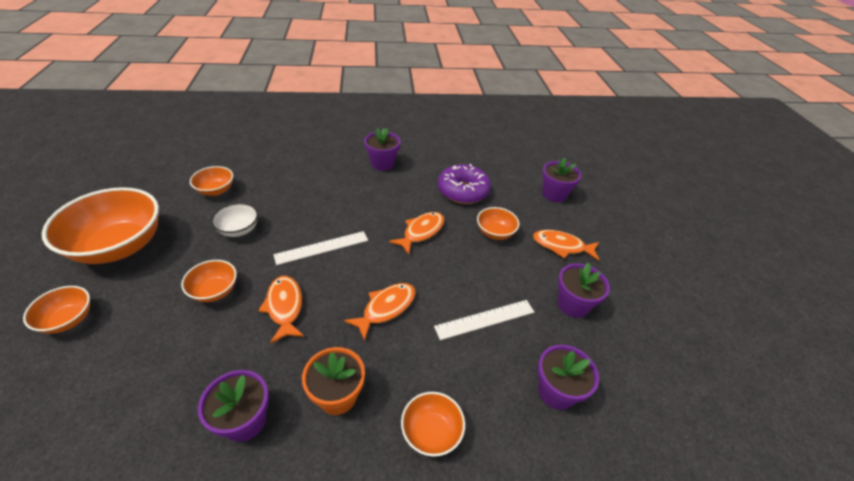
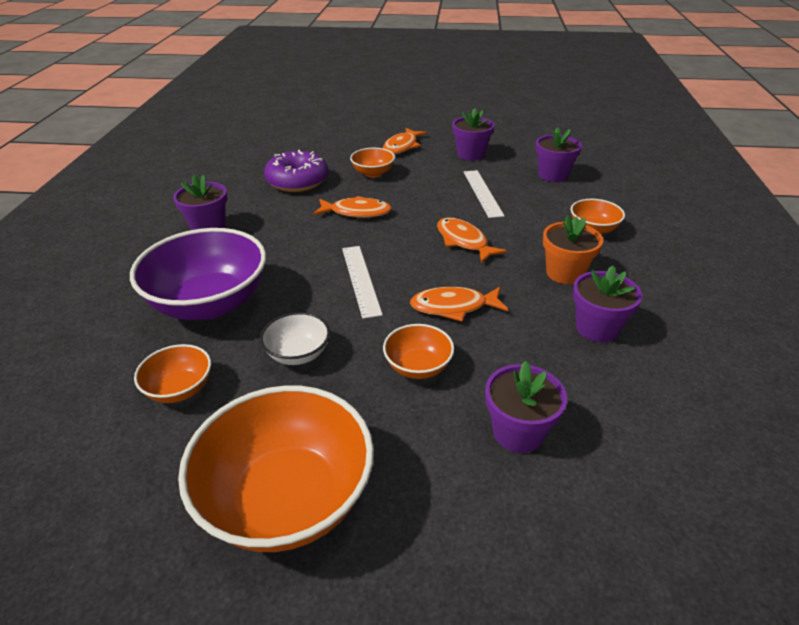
camera: 75 degrees left, 5 degrees down
(68, 320) = (451, 526): orange bowl -> none
(294, 183) = (210, 303): none -> purple bowl
(421, 232) = (357, 212): orange fish -> orange fish turned 135 degrees clockwise
(554, 194) = (327, 137): purple flower pot -> purple flower pot (518, 432)

